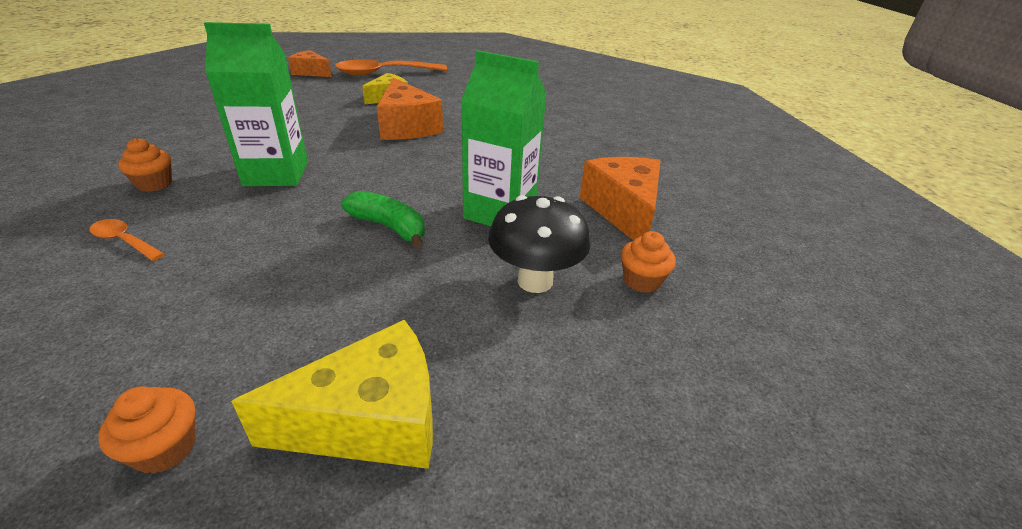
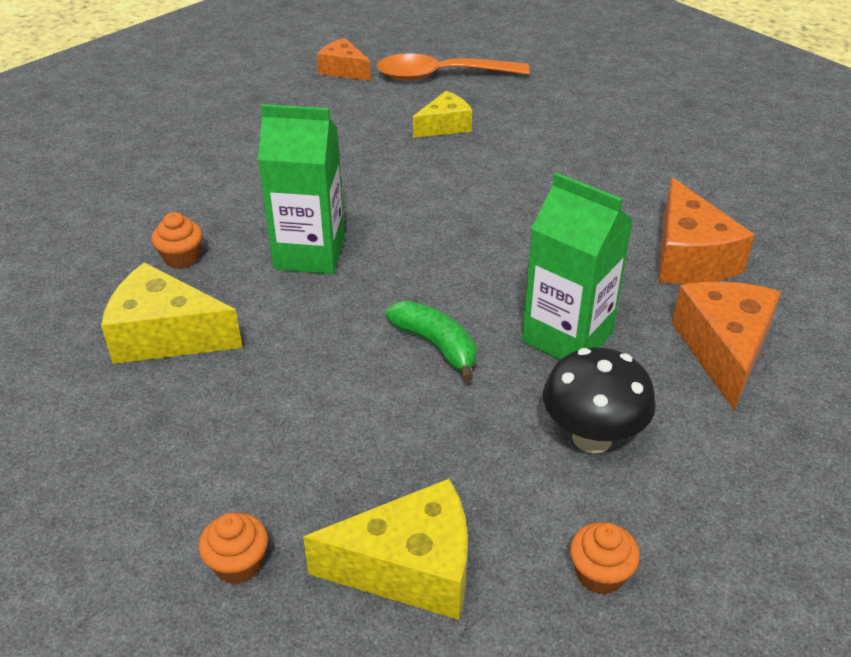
camera: 15 degrees right, 5 degrees up
(124, 241) = (165, 336): orange spoon -> yellow cheese
(407, 127) = (466, 183): orange cheese -> orange cheese (689, 257)
(641, 281) = (717, 453): orange cupcake -> orange cupcake (600, 574)

